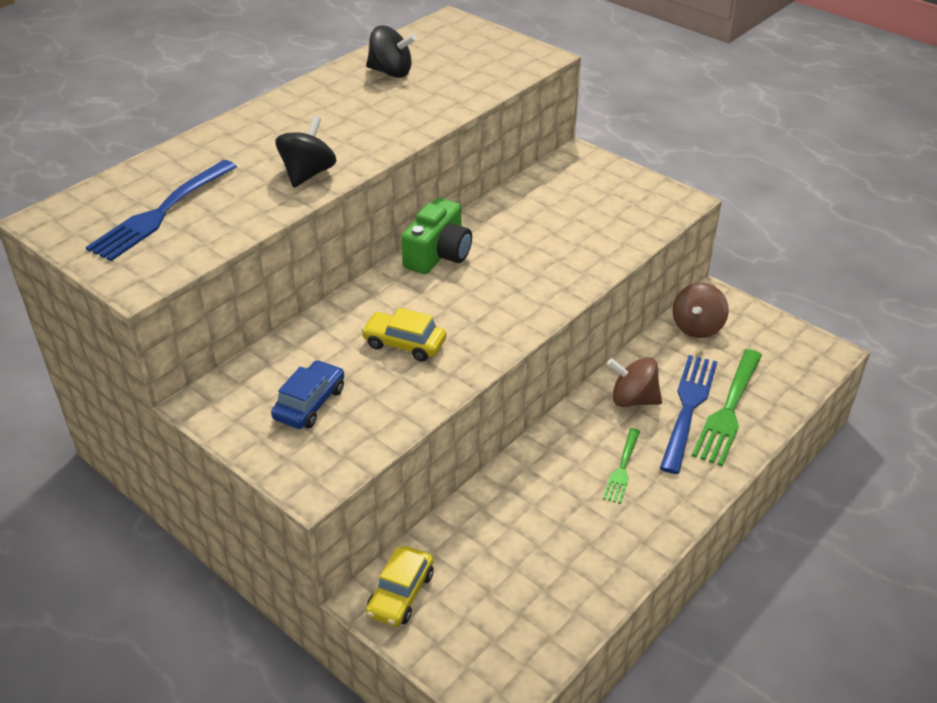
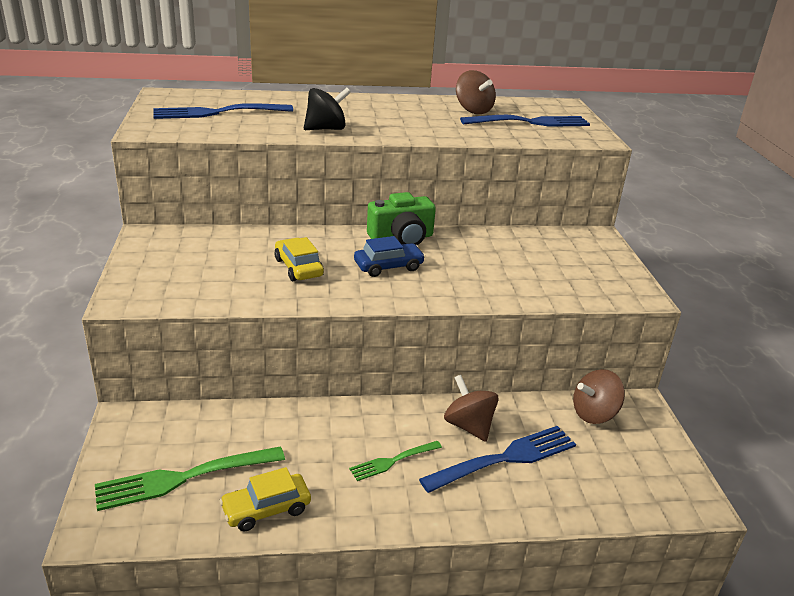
camera: 40 degrees right, 10 degrees down
(310, 403) = (195, 264): blue car -> blue car (388, 266)
(391, 72) = (473, 110): black spinning top -> brown spinning top
(401, 594) = (144, 428): yellow car -> yellow car (266, 509)
(461, 64) = (529, 122): none -> blue fork
(728, 409) = (538, 481): green fork -> green fork (185, 477)

